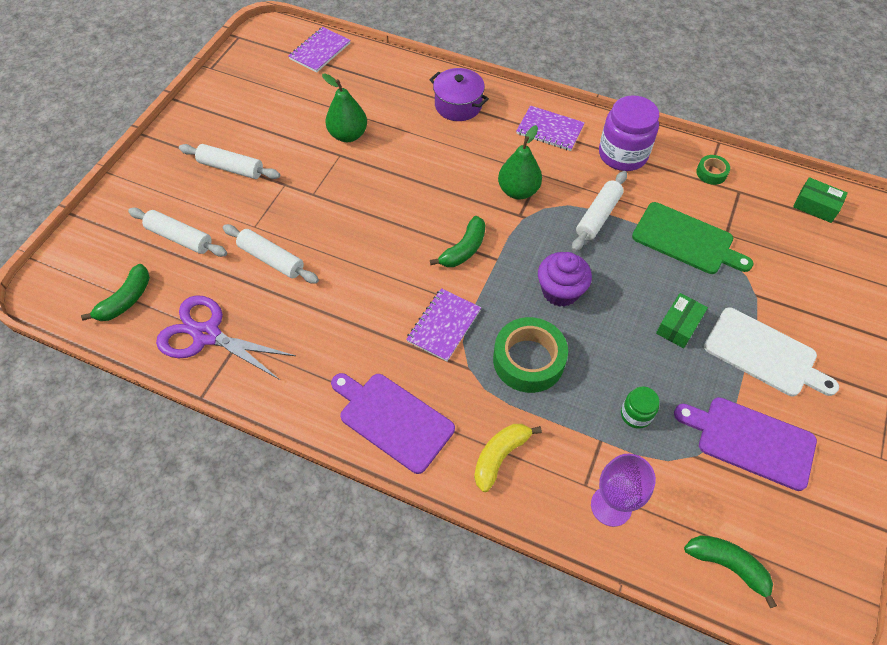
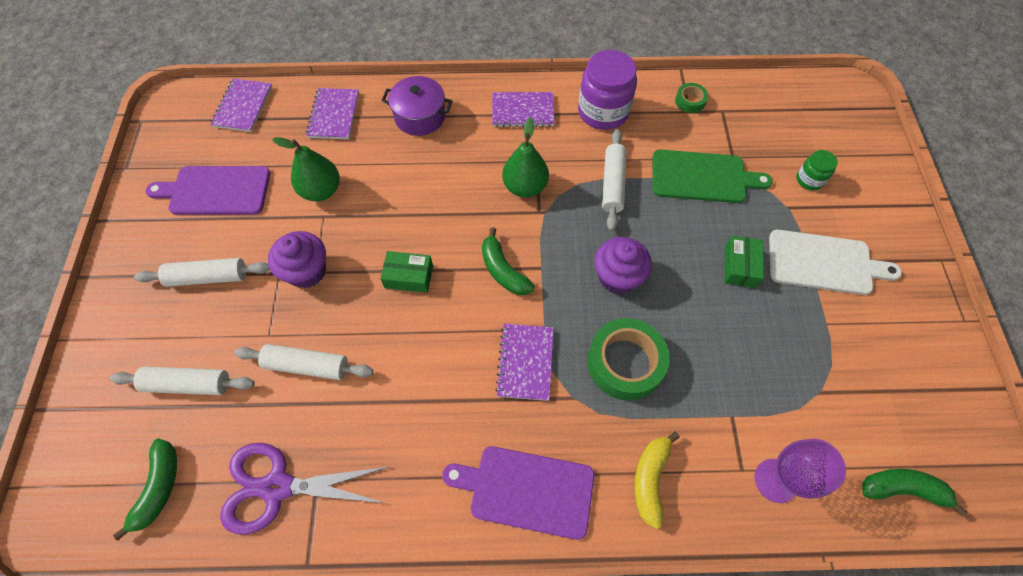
camera: 25 degrees left, 5 degrees up
(306, 191) = (307, 271): none -> purple cupcake
(388, 81) = (334, 115): none -> purple notebook
(464, 249) = (503, 270): green banana -> green banana turned 135 degrees clockwise
(636, 414) = (749, 374): green jar -> green jar (809, 180)
(751, 441) = (857, 354): purple cutting board -> purple cutting board (216, 191)
(815, 206) = (792, 101): green box -> green box (409, 276)

